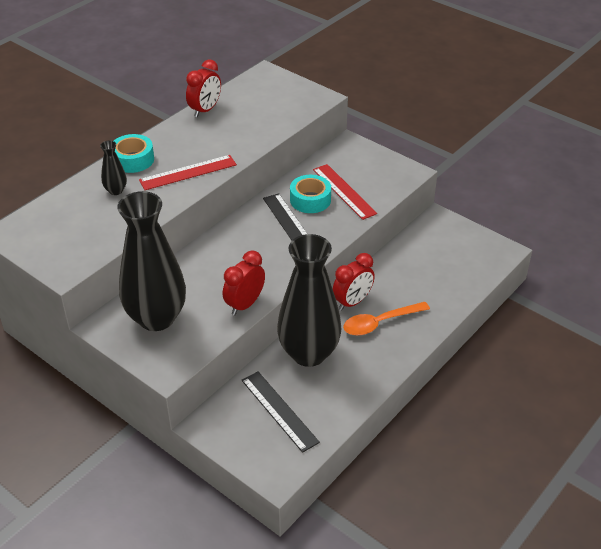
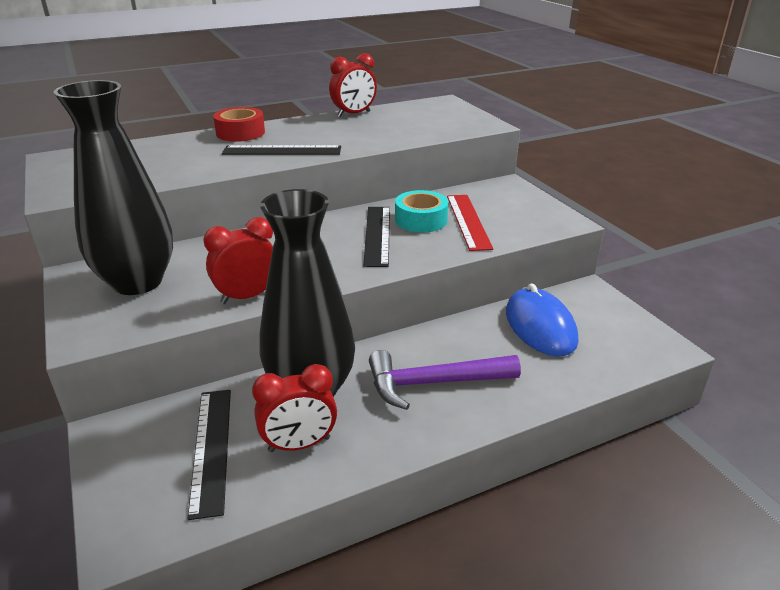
camera: 25 degrees right, 10 degrees down
(116, 190) = (194, 149): black vase -> none
(133, 160) = (240, 133): turquoise tape -> red tape
(188, 172) = (282, 150): red ruler -> black ruler
(352, 302) = (414, 348): red clock -> red clock (299, 444)
(380, 323) = (433, 383): orange spoon -> purple hammer
(421, 259) = (540, 326): none -> blue mouse

